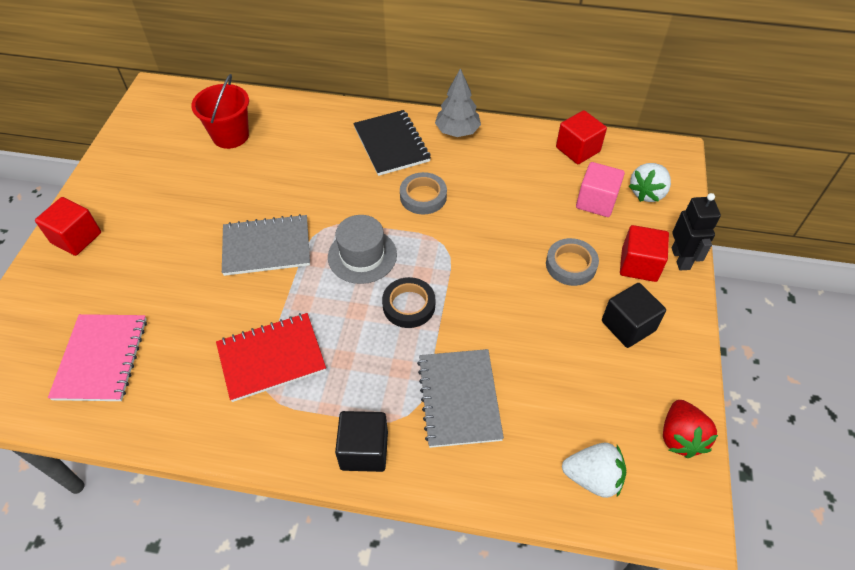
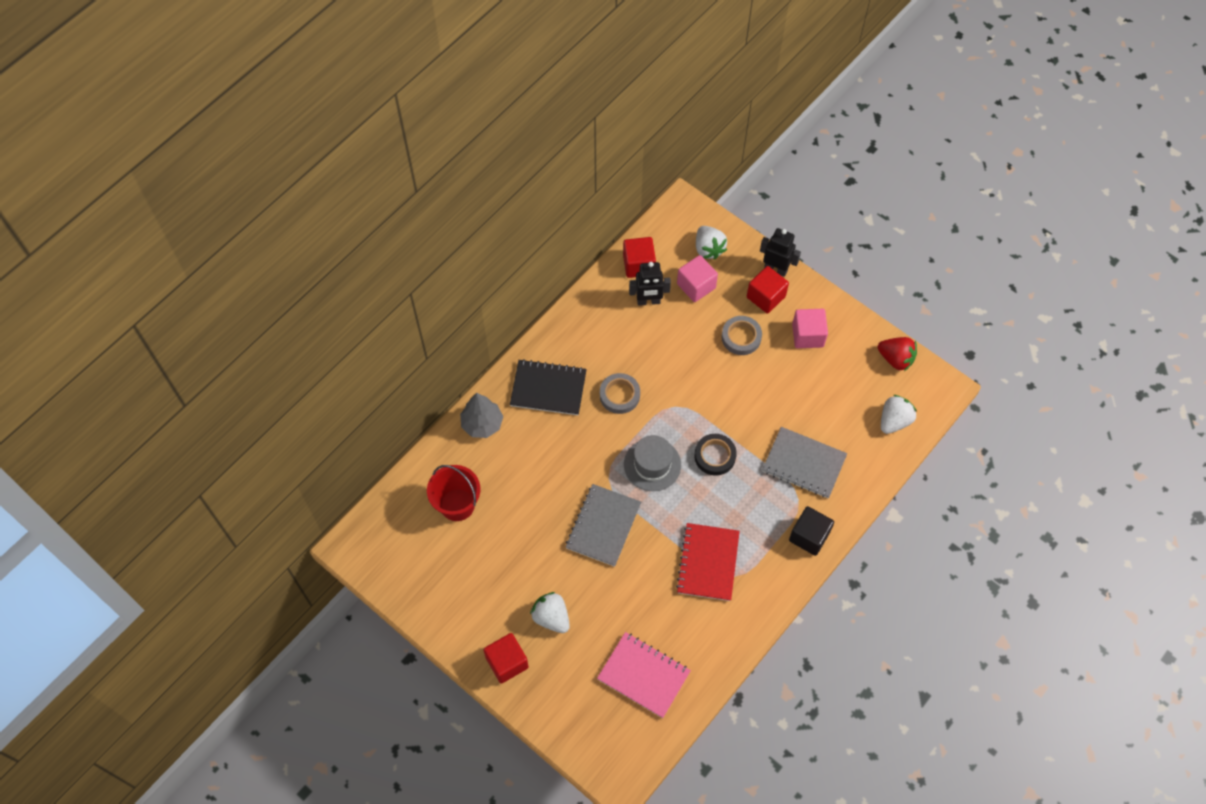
camera: 60 degrees left, 10 degrees up
(141, 250) = (551, 617): none -> white strawberry
(457, 131) = (565, 334): grey tree -> grey tree (482, 424)
(545, 173) = (648, 301): none -> black robot
(628, 326) = (807, 335): black cube -> pink cube

